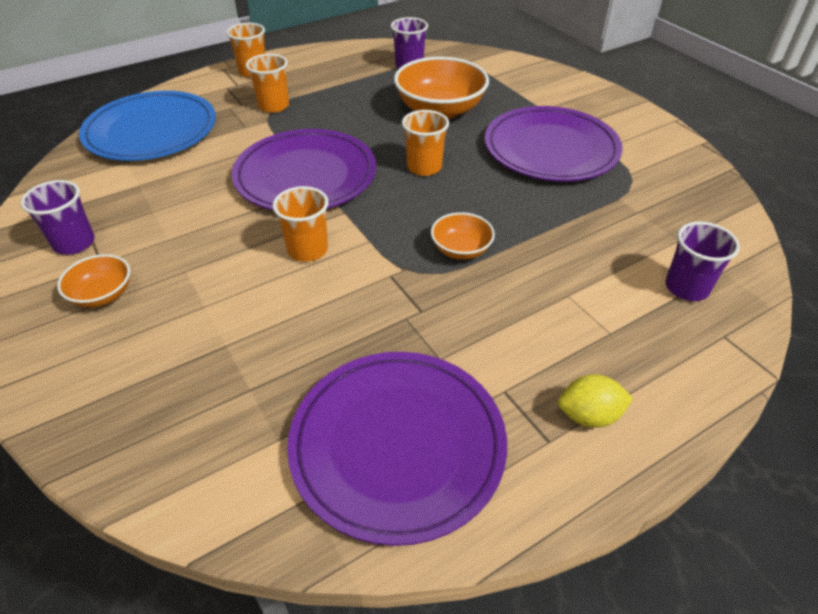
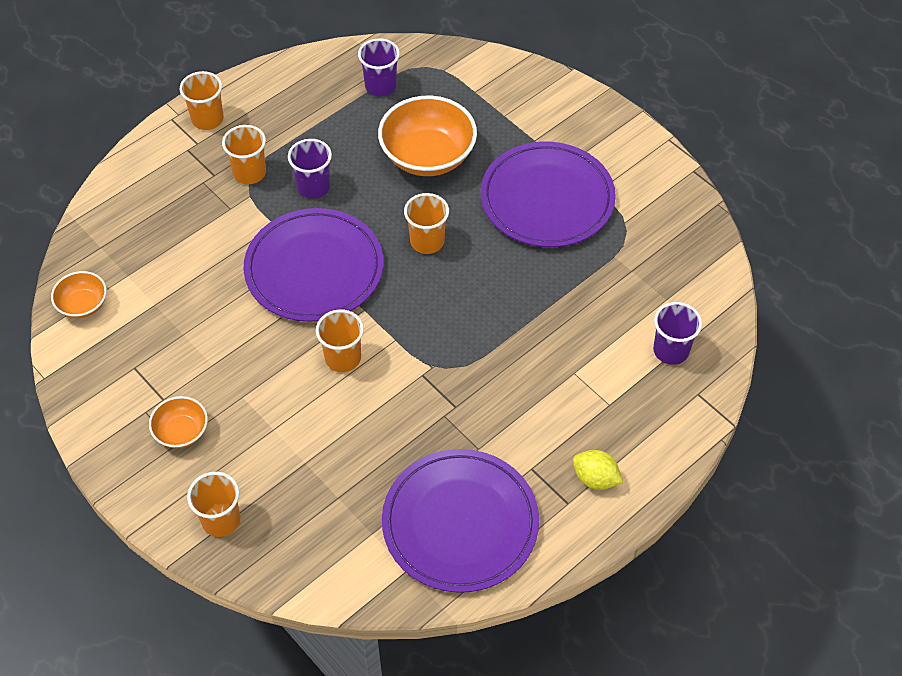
camera: 10 degrees left, 10 degrees up
(74, 243) = (128, 382): purple cup -> purple cup (313, 187)
(96, 394) = (221, 520): none -> orange cup
(151, 131) = (134, 229): blue plate -> none
(461, 250) = (478, 338): orange bowl -> orange bowl (83, 304)
(589, 415) = (595, 478): yellow lemon -> yellow lemon turned 45 degrees clockwise

